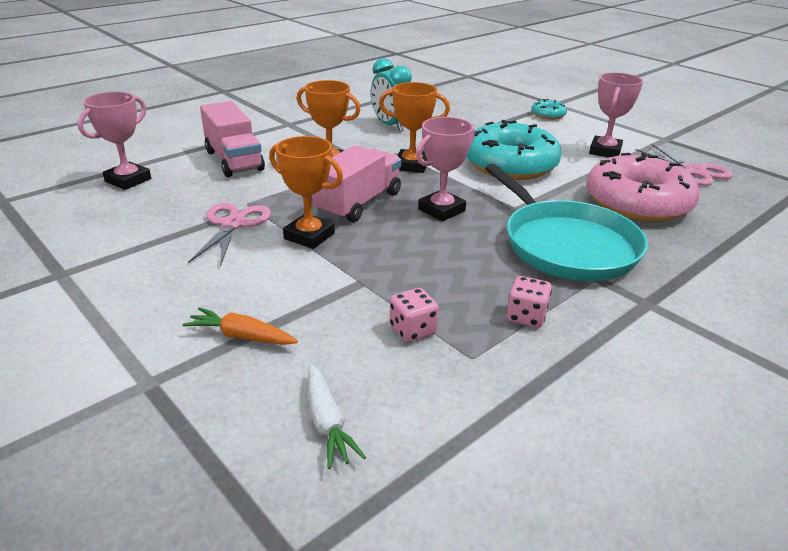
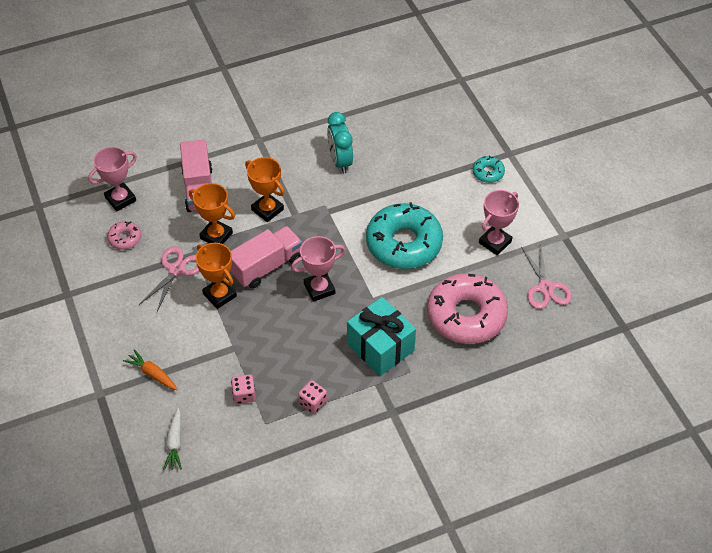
camera: 20 degrees right, 20 degrees up
(144, 209) = (125, 238): none -> pink donut
(411, 165) = (327, 226): orange trophy -> orange trophy (216, 235)
(566, 245) = (380, 347): turquoise pan -> turquoise gift

